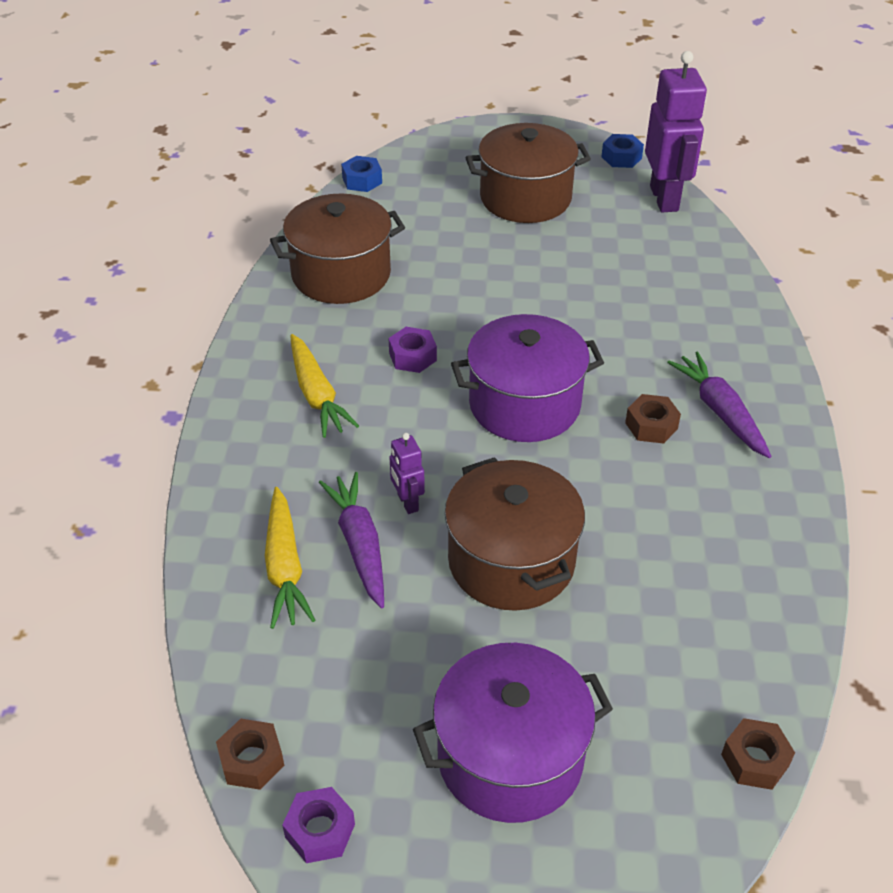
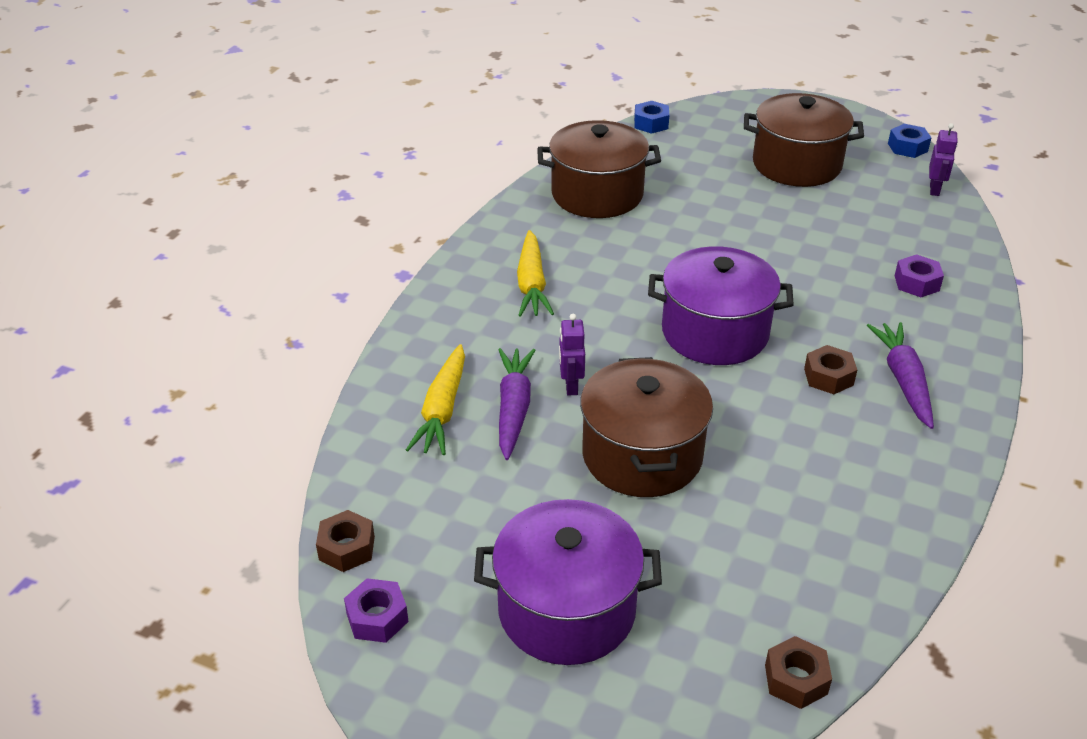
camera: 20 degrees right, 5 degrees down
(412, 357) = (630, 272): purple nut -> purple nut (916, 283)
(664, 199) = (934, 190): purple robot -> purple robot, size x0.48

